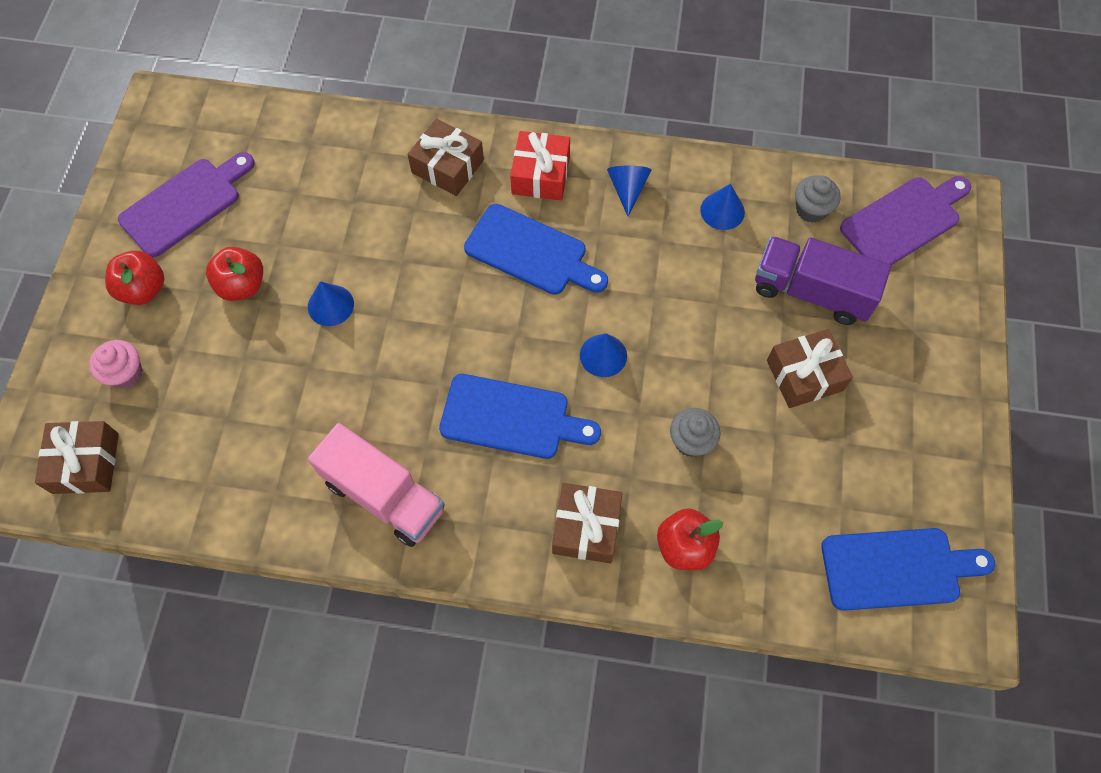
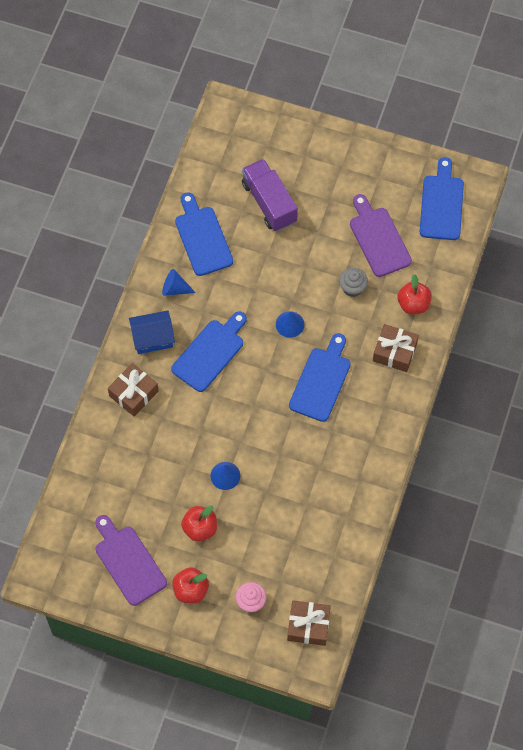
camera: 80 degrees left, 0 degrees up
(384, 495) = (358, 456): pink truck -> none
(540, 175) = (152, 338): red gift -> blue house
(722, 211) = (202, 238): blue cone -> blue cutting board
(804, 375) = (322, 220): brown gift -> none
(811, 210) = (212, 188): grey cupcake -> none
(811, 292) = (269, 203): purple truck -> purple truck turned 120 degrees clockwise
(904, 221) = (230, 140): purple cutting board -> purple cutting board (378, 239)

